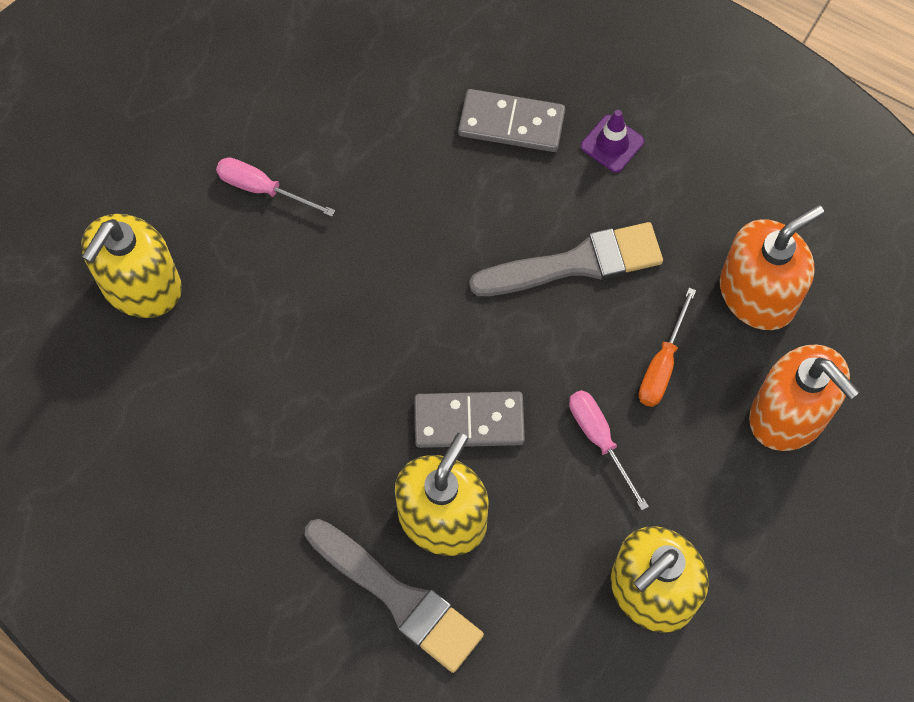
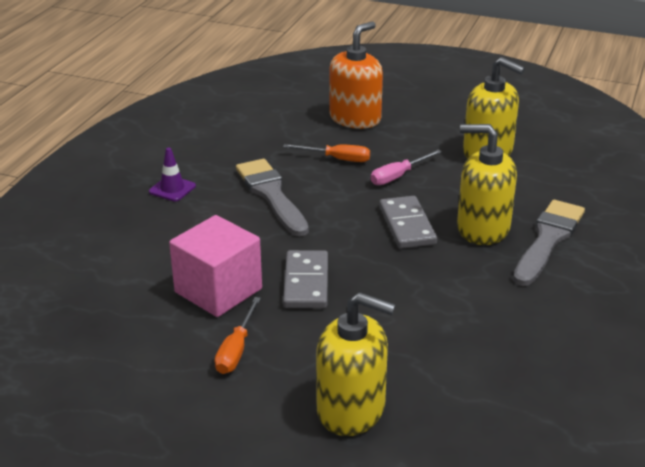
camera: 100 degrees left, 35 degrees down
(262, 189) = (236, 350): pink screwdriver -> orange screwdriver
(373, 180) = (218, 290): none -> pink cube
(511, 123) = (158, 231): grey domino -> grey domino (306, 283)
(757, 294) = (277, 132): orange soap dispenser -> none

